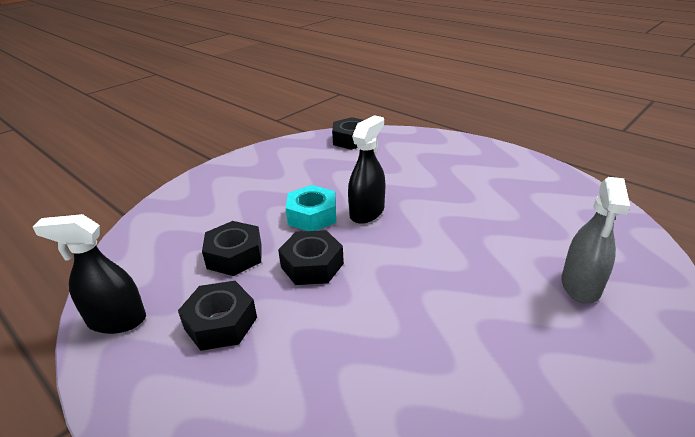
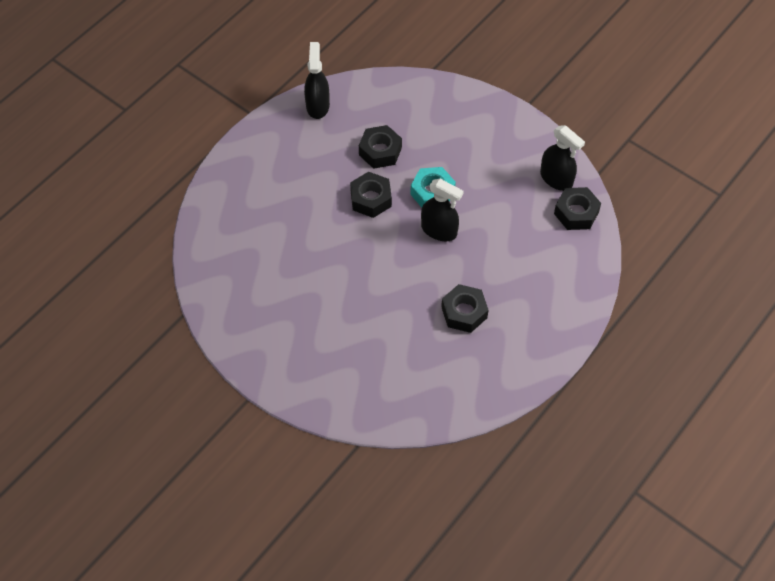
camera: 85 degrees right, 25 degrees up
(221, 323) = (316, 158): black nut -> black nut (464, 312)
(311, 147) = (556, 179): none -> black spray bottle
(580, 286) = (352, 360): grey spray bottle -> none

